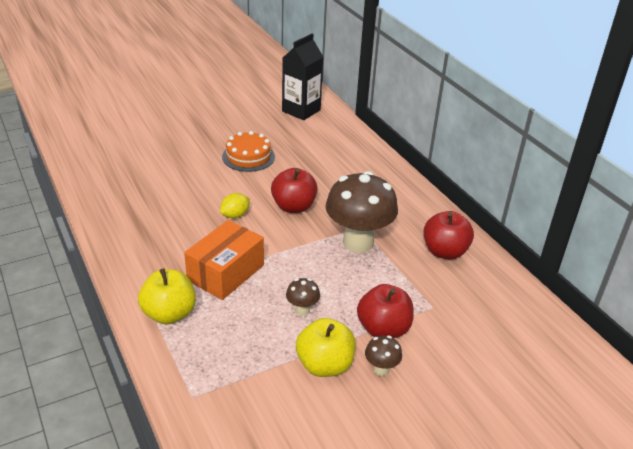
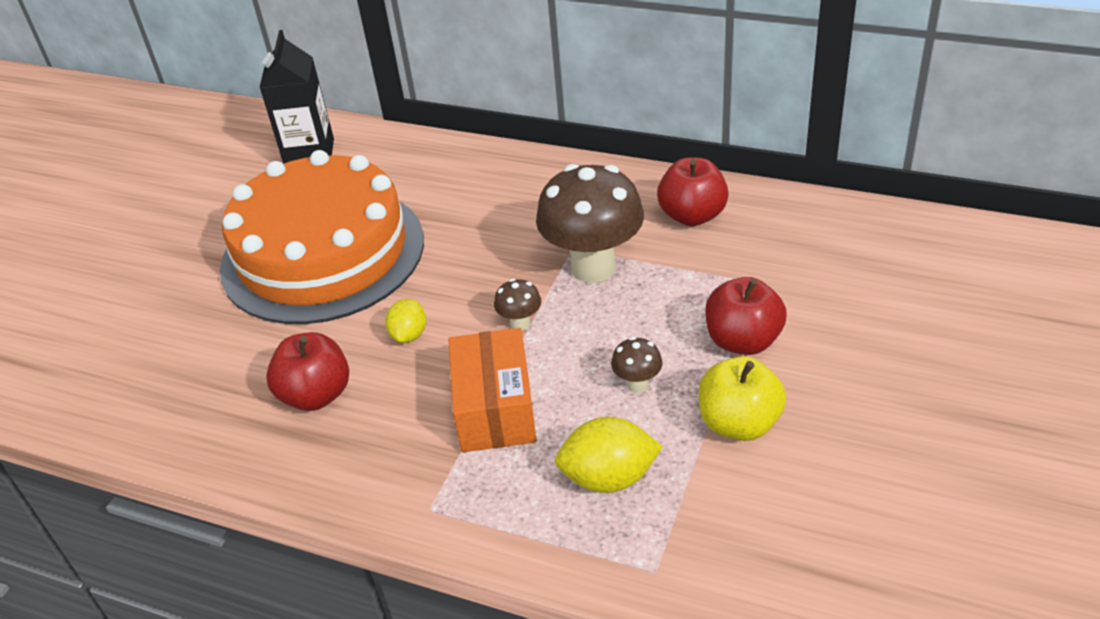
camera: 35 degrees left, 5 degrees up
(169, 314) = (497, 506): yellow apple -> none
(230, 340) = (609, 478): none -> yellow lemon
(248, 157) = (323, 253): orange cake -> orange cake, size x2.35
(293, 207) = (465, 276): red apple -> red apple (316, 395)
(381, 369) = (795, 383): brown mushroom -> brown mushroom (520, 324)

